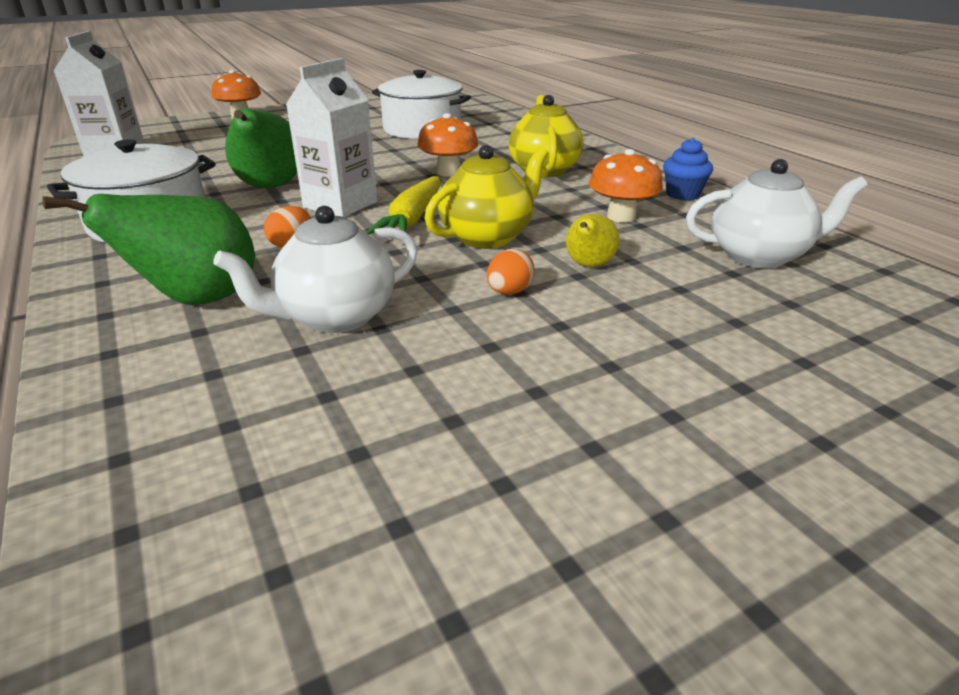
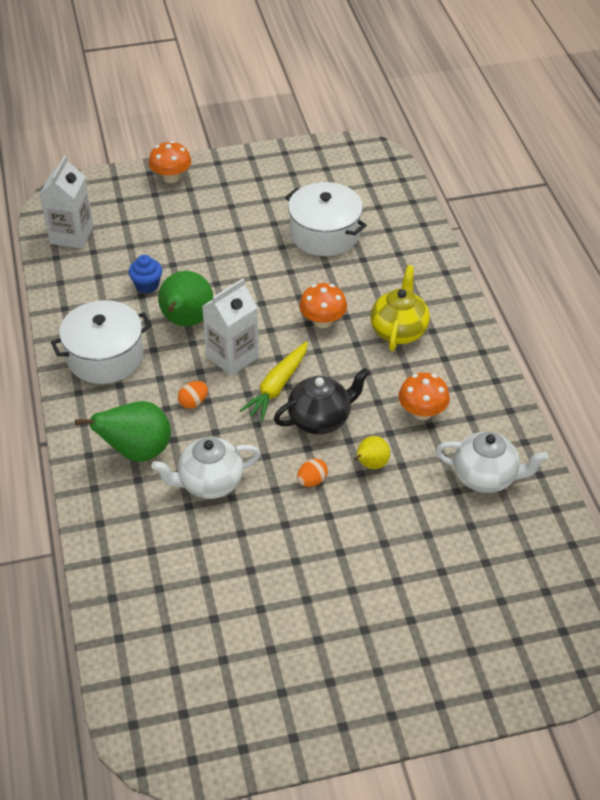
camera: 15 degrees right, 15 degrees up
(487, 237) = (320, 419): yellow teapot -> black teapot
(682, 194) = (485, 390): blue cupcake -> blue cupcake (147, 285)

